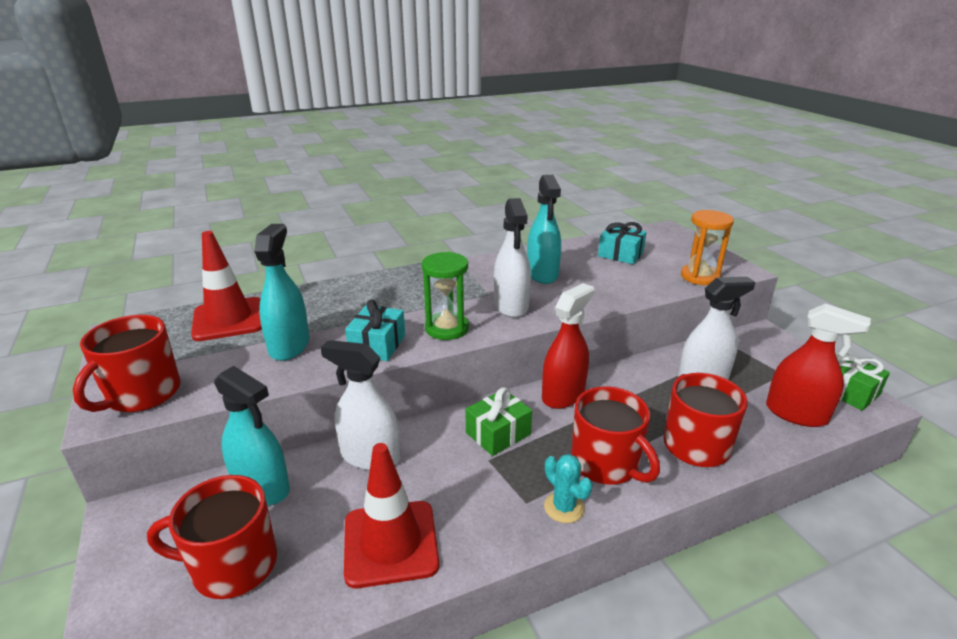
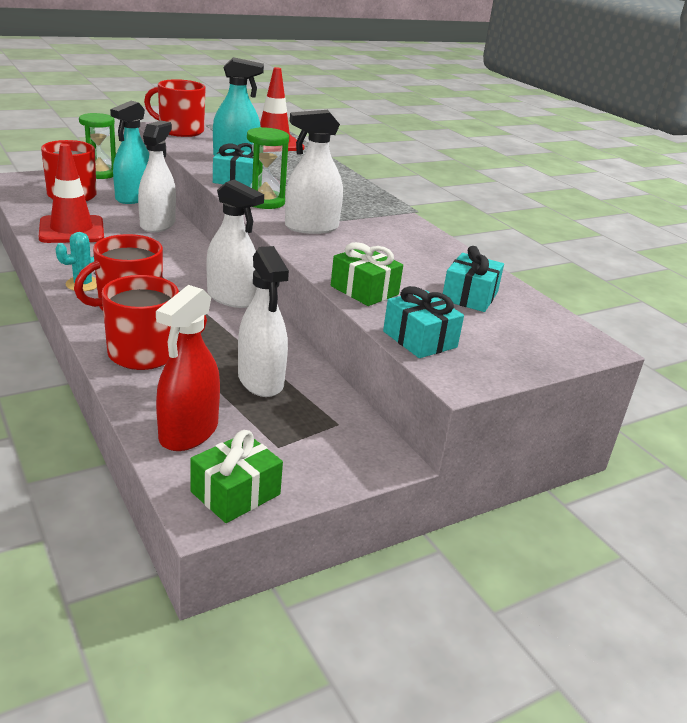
camera: 80 degrees right, 0 degrees up
(128, 541) = (100, 174): none -> green hourglass
(498, 433) = (177, 266): green gift -> green gift (364, 290)
(542, 274) = (390, 247): turquoise spray bottle -> none
(563, 395) = (231, 298): red spray bottle -> white spray bottle
(700, 277) = (420, 339): orange hourglass -> turquoise gift

